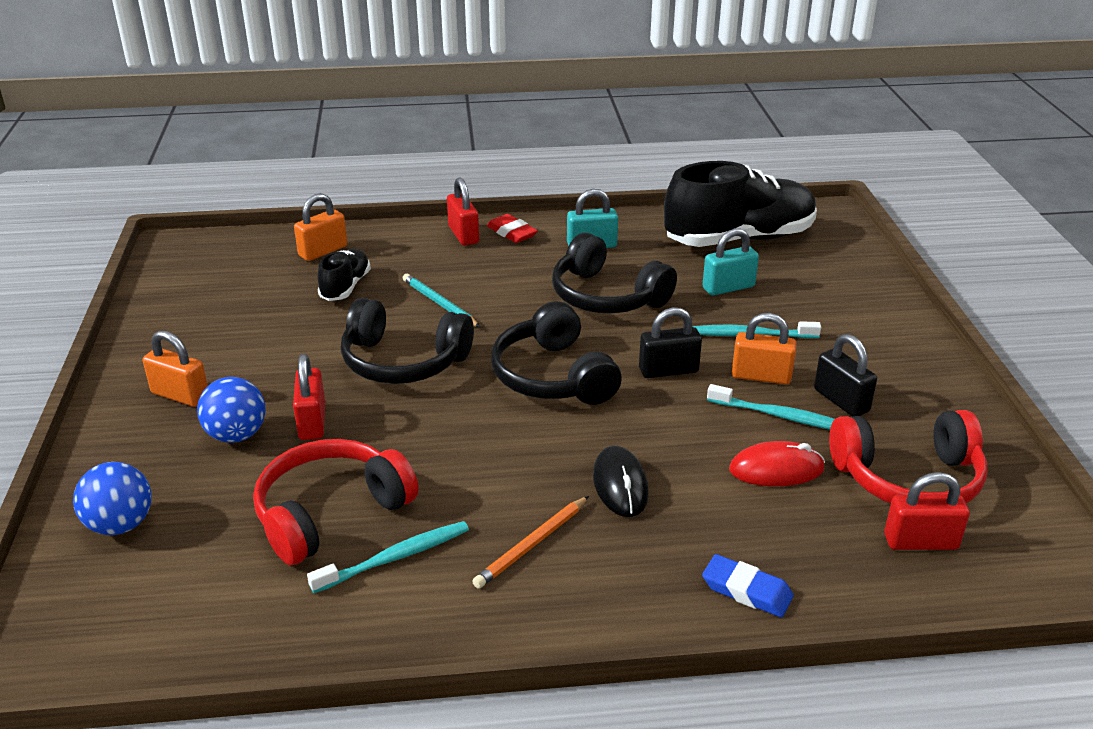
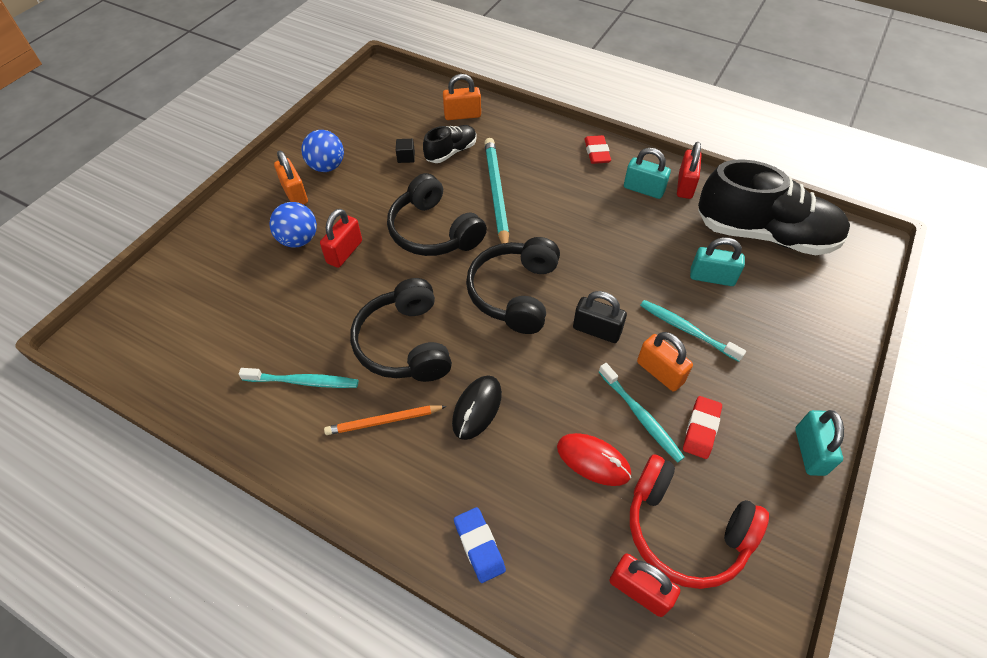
camera: 35 degrees right, 20 degrees up
(121, 525) = (196, 272): blue ball -> blue ball (327, 167)
(293, 310) = (406, 157): none -> black cube
(331, 513) = (298, 327): red headphones -> none
(439, 303) = (496, 193): turquoise pencil -> turquoise pencil, size x1.65
(463, 235) = (562, 140): red padlock -> red padlock (685, 185)
(606, 296) = (612, 241): black headphones -> black headphones (404, 344)
(841, 401) = (701, 429): black padlock -> red eraser
(940, 374) = (809, 451): none -> turquoise padlock

